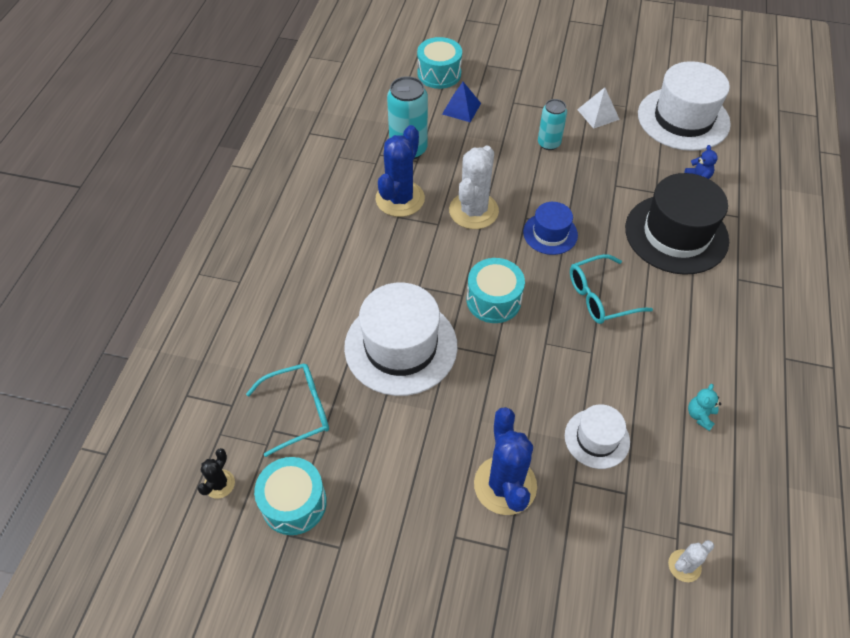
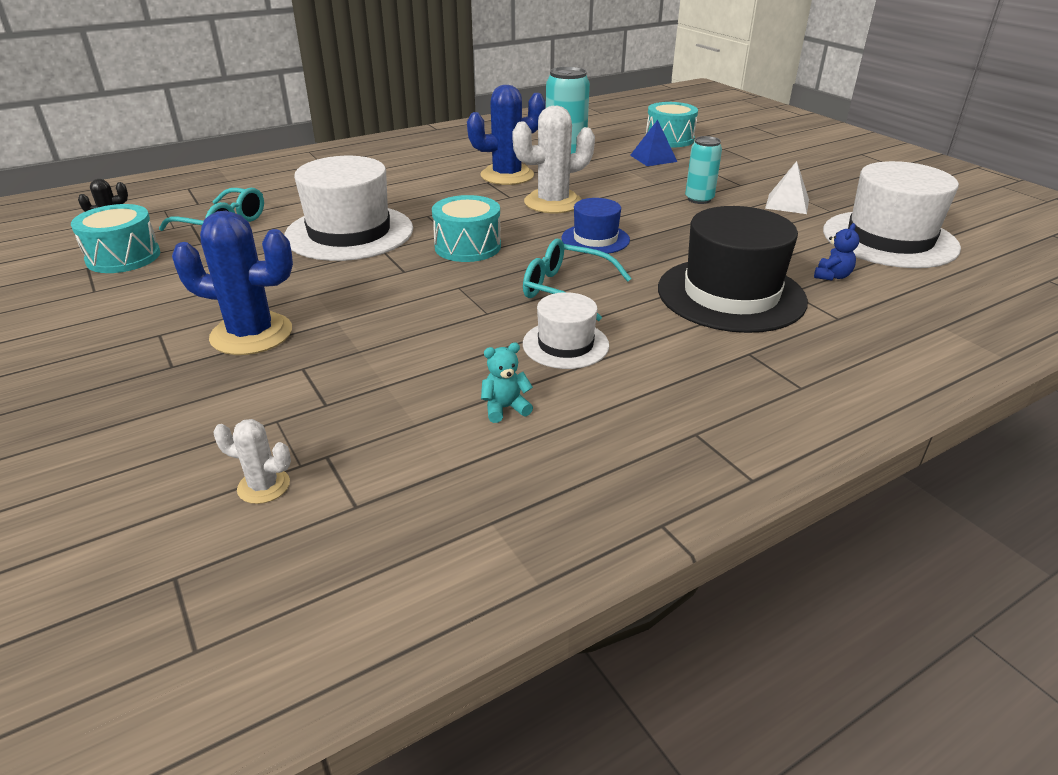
camera: 45 degrees right, 20 degrees down
(505, 485) = (251, 334): blue cactus -> blue cactus turned 60 degrees clockwise
(597, 438) = (377, 358): white hat -> white hat (565, 344)

